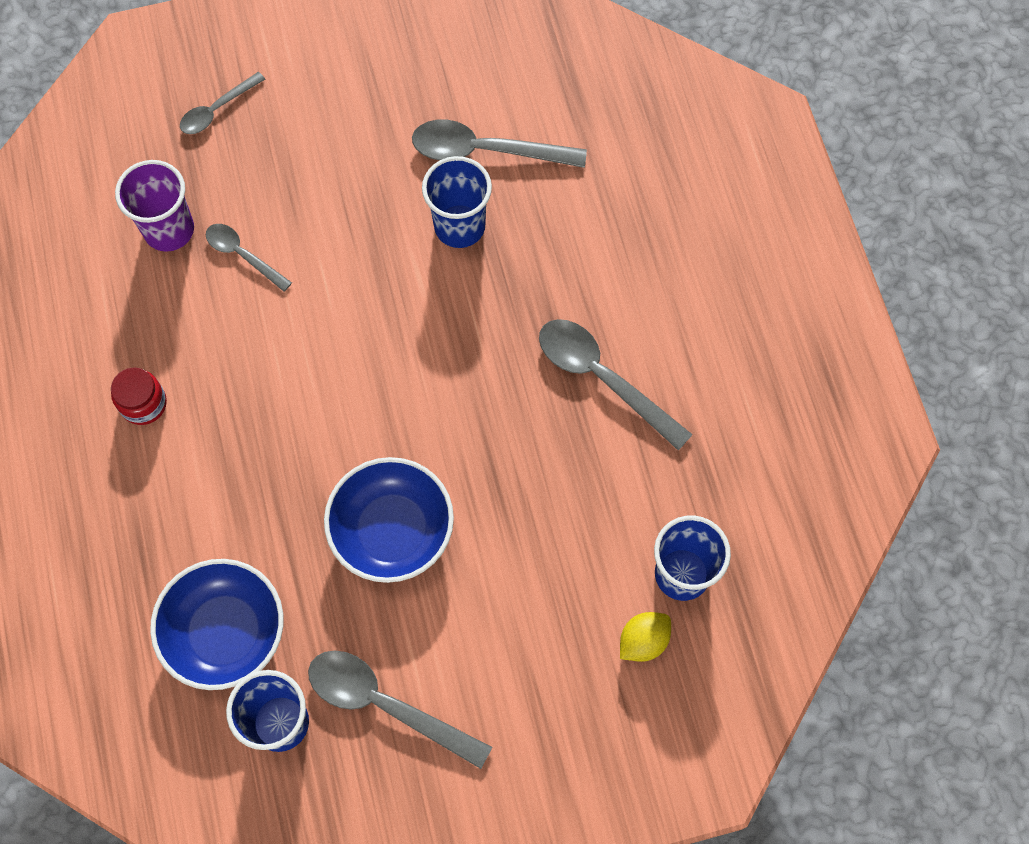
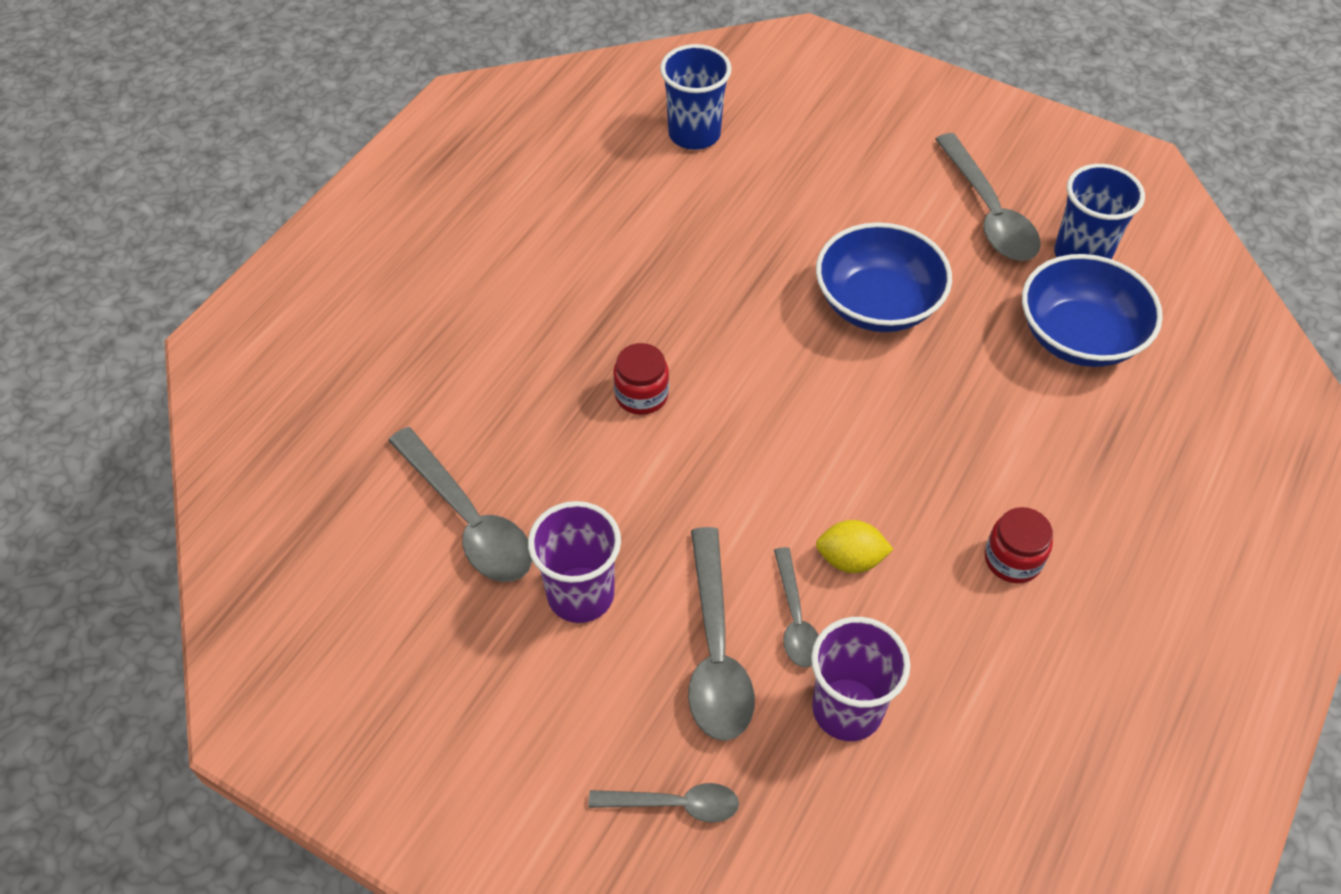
camera: 135 degrees left, 15 degrees down
(376, 165) = (580, 594): none -> purple cup
(459, 226) = (571, 474): blue cup -> none
(476, 315) = (641, 395): none -> red jar
(602, 378) = (599, 276): grey spoon -> grey spoon (715, 651)
(643, 641) = (765, 122): yellow lemon -> yellow lemon (850, 559)

